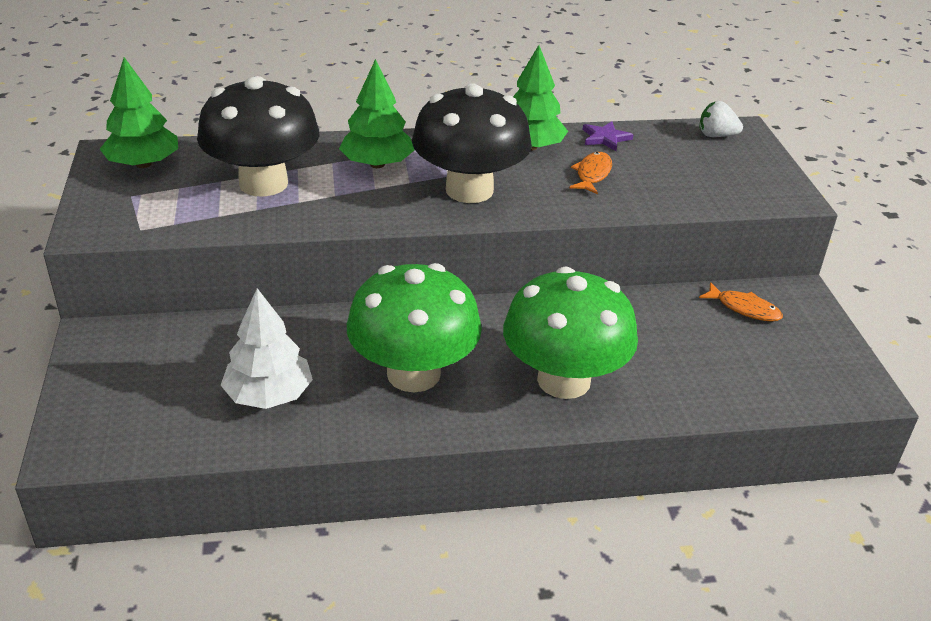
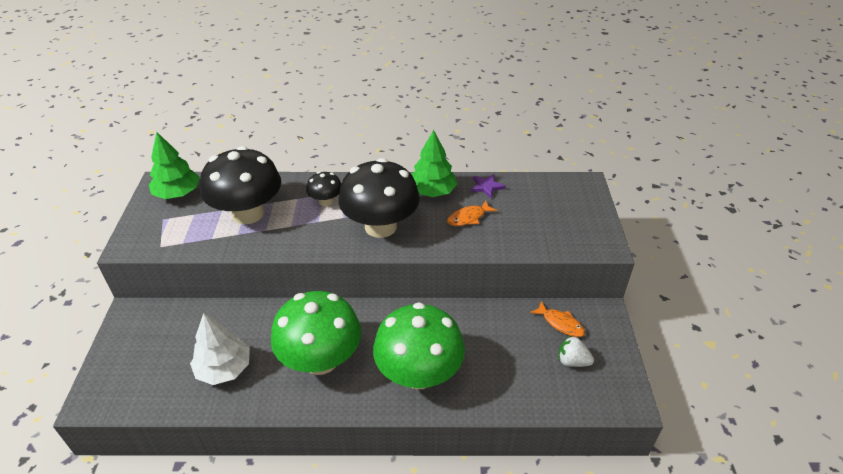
camera: 10 degrees right, 5 degrees up
(377, 164) = (326, 201): green tree -> black mushroom
(592, 174) = (468, 217): orange fish -> orange fish turned 150 degrees counterclockwise
(716, 135) = (566, 188): white strawberry -> white strawberry (572, 361)

